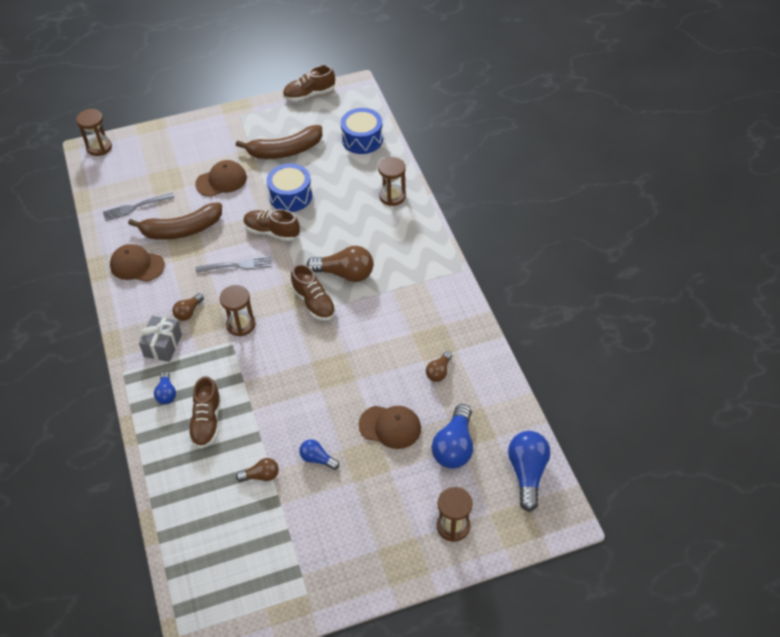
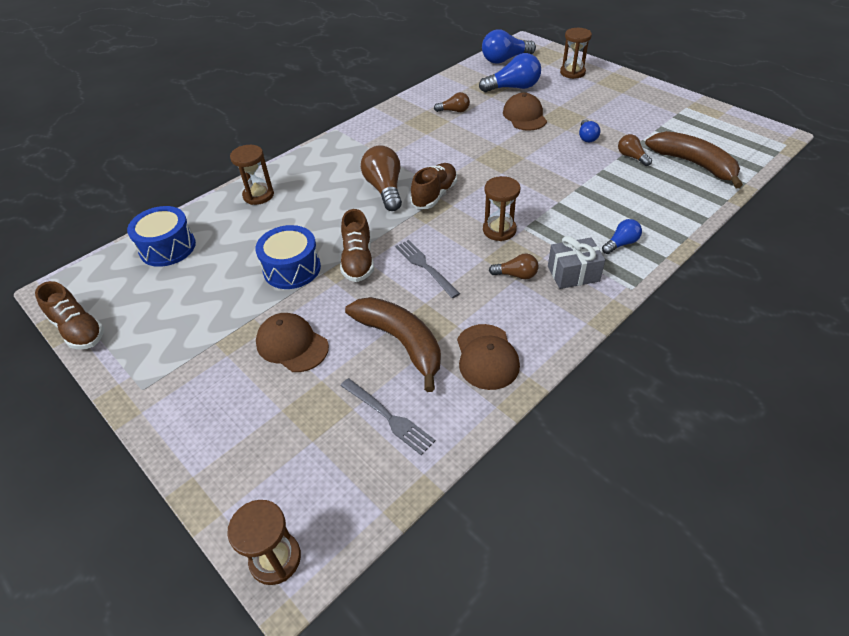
camera: 115 degrees left, 5 degrees down
(207, 421) = (620, 205): brown shoe -> none
(285, 150) = (209, 306): brown banana -> brown banana (693, 164)

